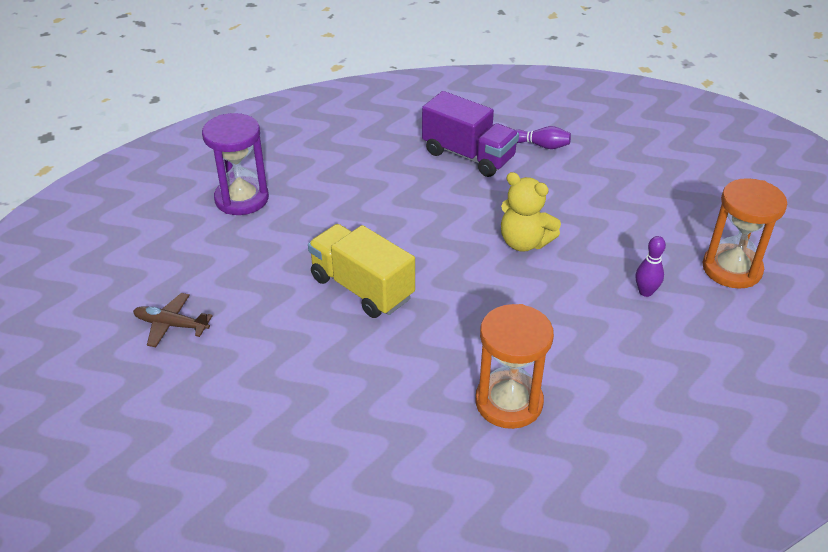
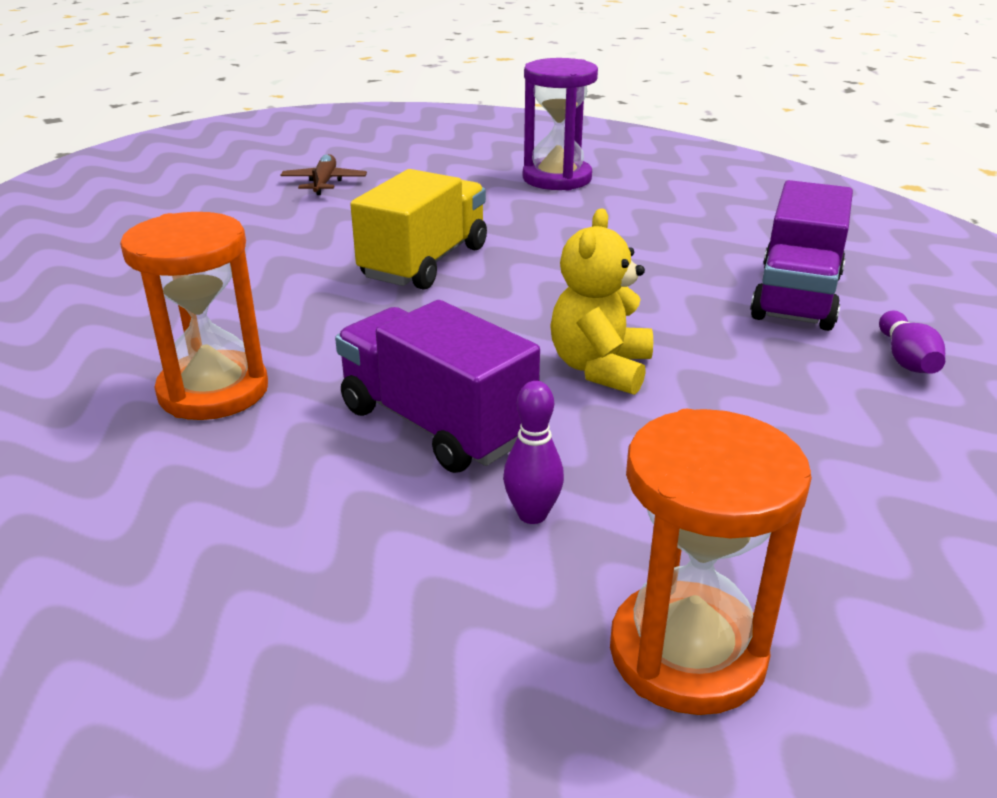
camera: 75 degrees right, 10 degrees down
(565, 312) = (436, 424): none -> purple truck

